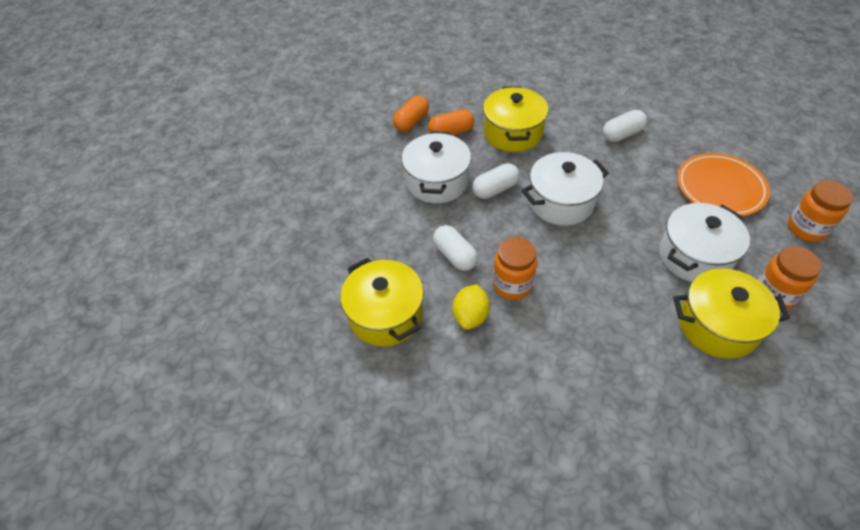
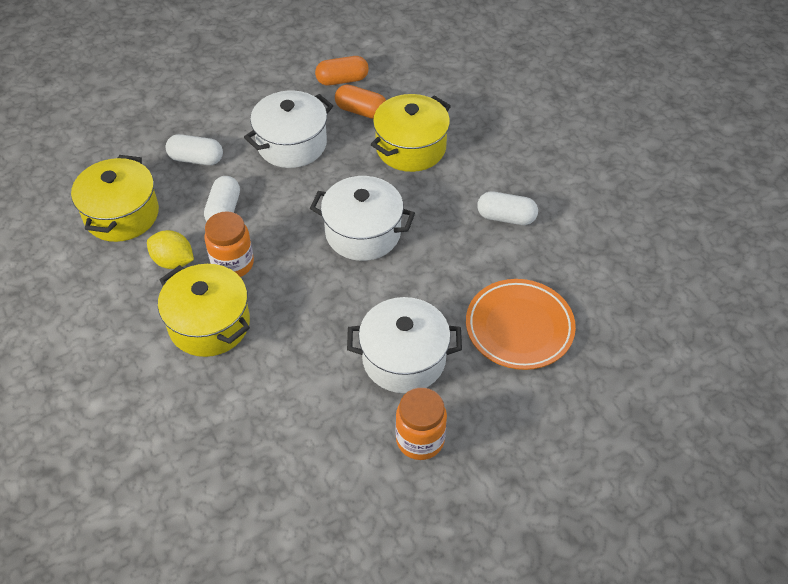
camera: 40 degrees right, 0 degrees up
(470, 316) = (173, 261): yellow lemon -> yellow lemon turned 60 degrees clockwise
(495, 189) = (326, 183): white capsule -> white capsule (196, 159)
(717, 325) = (336, 419): yellow pot -> yellow pot (209, 324)
(806, 229) = (541, 420): orange jar -> none

